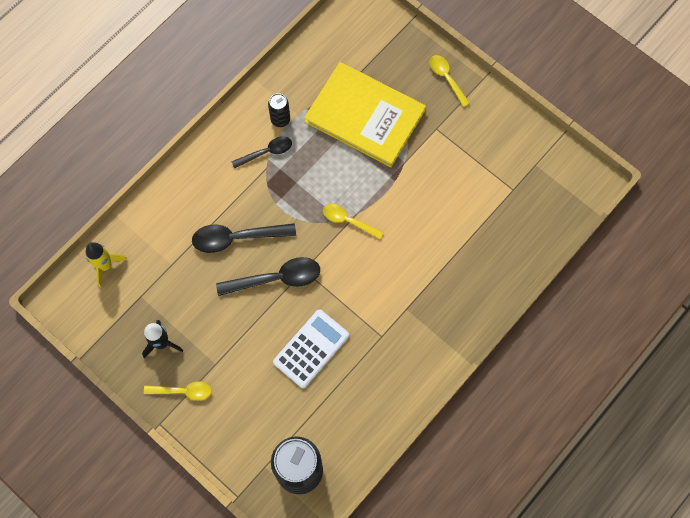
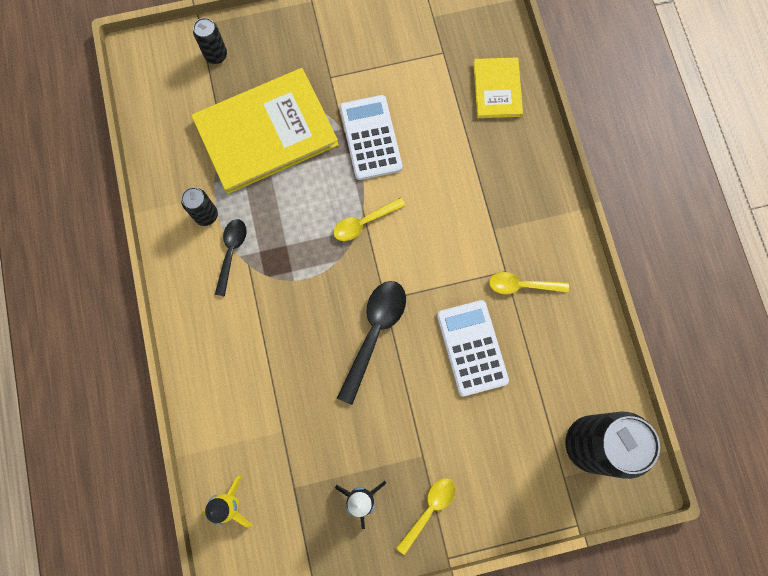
camera: 55 degrees left, 5 degrees up
(236, 238) = (302, 344): black spoon -> none
(395, 47) = (216, 55): none -> black can
(412, 184) = (370, 138): none -> white calculator
(446, 78) = (285, 32): yellow spoon -> yellow spoon (521, 285)
(513, 244) = (497, 89): none -> yellow book

